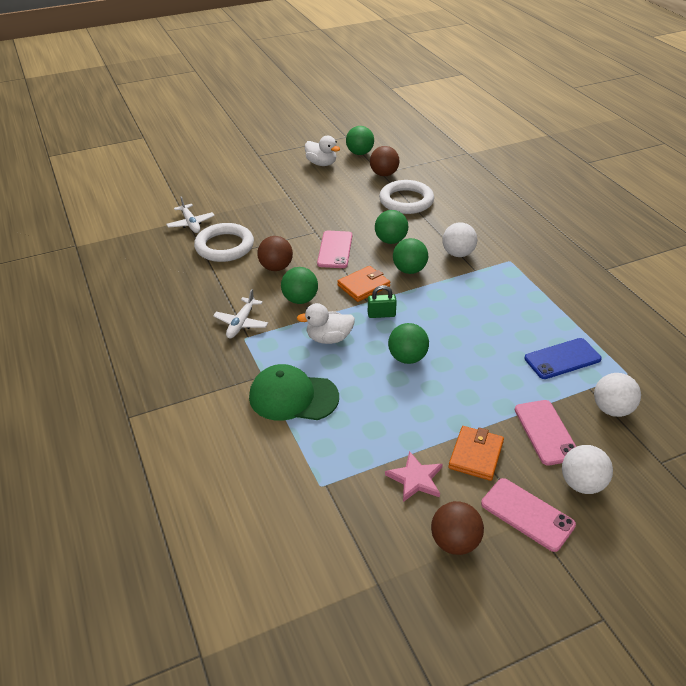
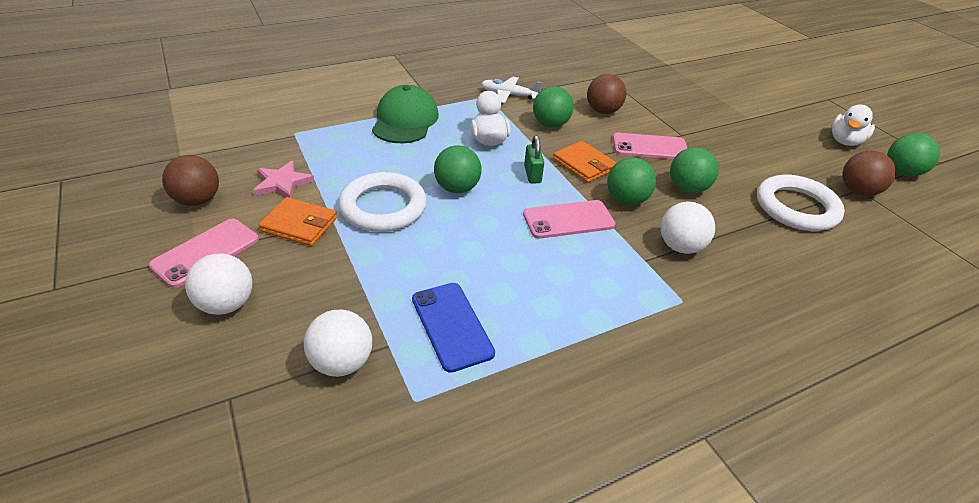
camera: 85 degrees right, 0 degrees up
(191, 223) = (663, 66): white plane -> none
(224, 246) = (630, 84): white ring -> white ring (383, 207)
(546, 432) = (317, 285): pink phone -> pink phone (568, 219)

